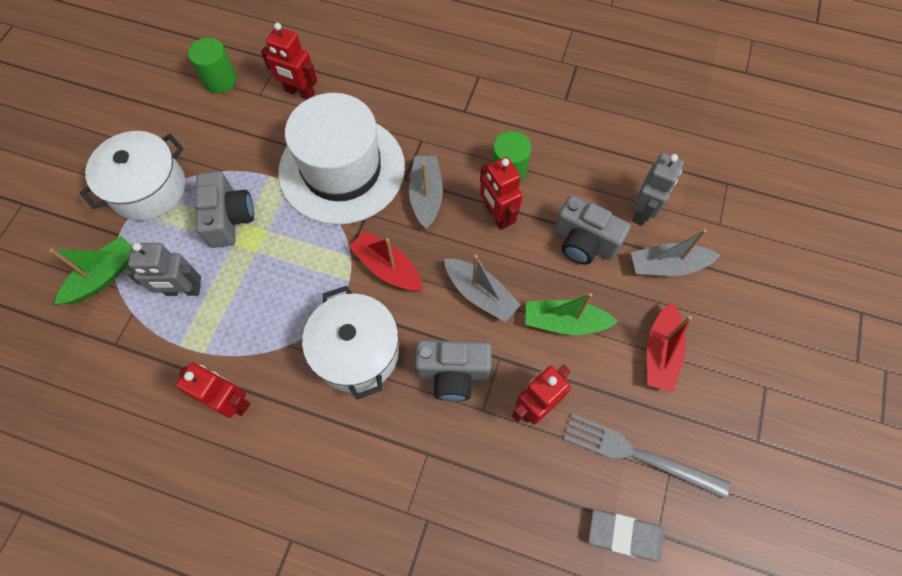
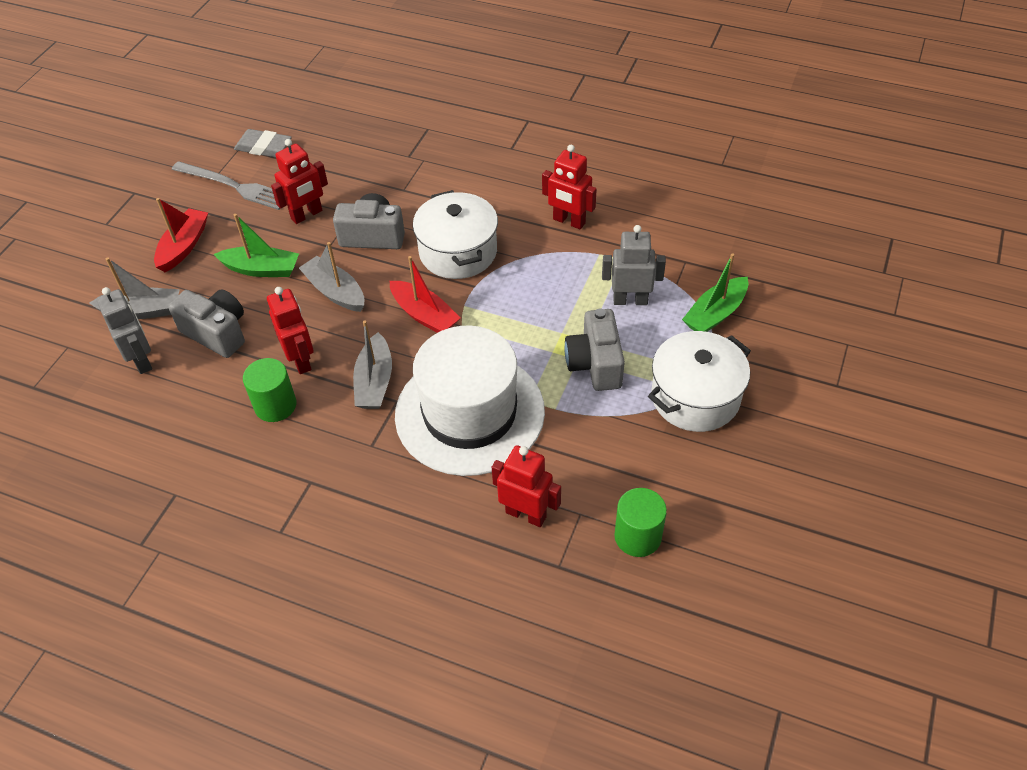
camera: 175 degrees left, 15 degrees down
(643, 211) = (142, 360): grey robot -> grey robot turned 120 degrees clockwise

